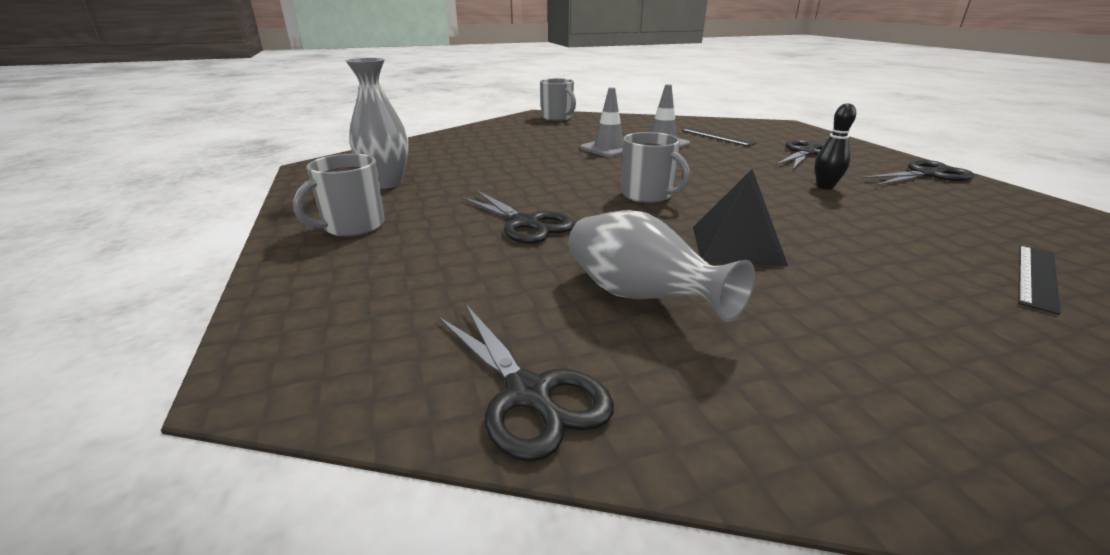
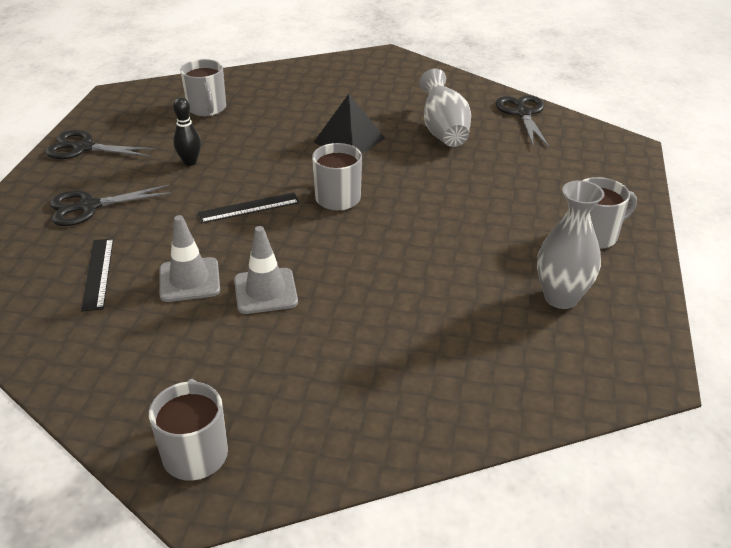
camera: 150 degrees left, 10 degrees up
(525, 223) = (461, 197): black scissors -> none
(965, 232) = (207, 108): none -> grey mug
(1036, 276) = (244, 86): black ruler -> black ruler (249, 208)

